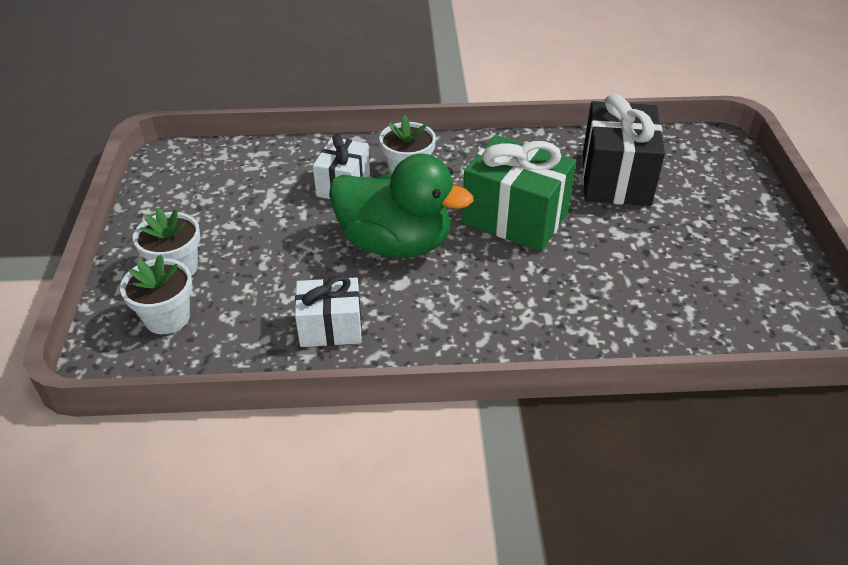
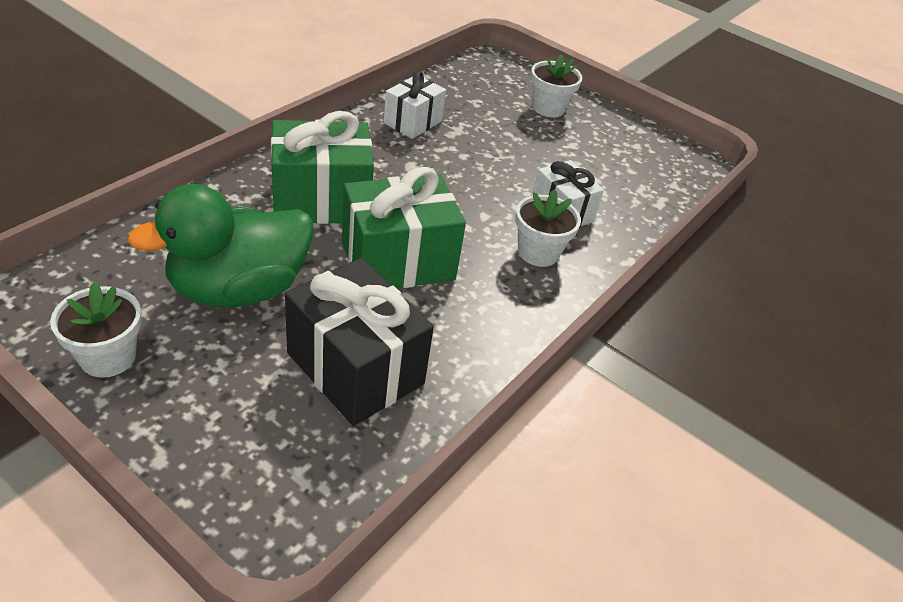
camera: 125 degrees right, 0 degrees up
(167, 318) = (504, 86): white flower pot -> white flower pot (108, 357)
(395, 243) = (455, 189): green duck -> green duck (238, 289)
(519, 293) = (321, 200): none -> green gift

